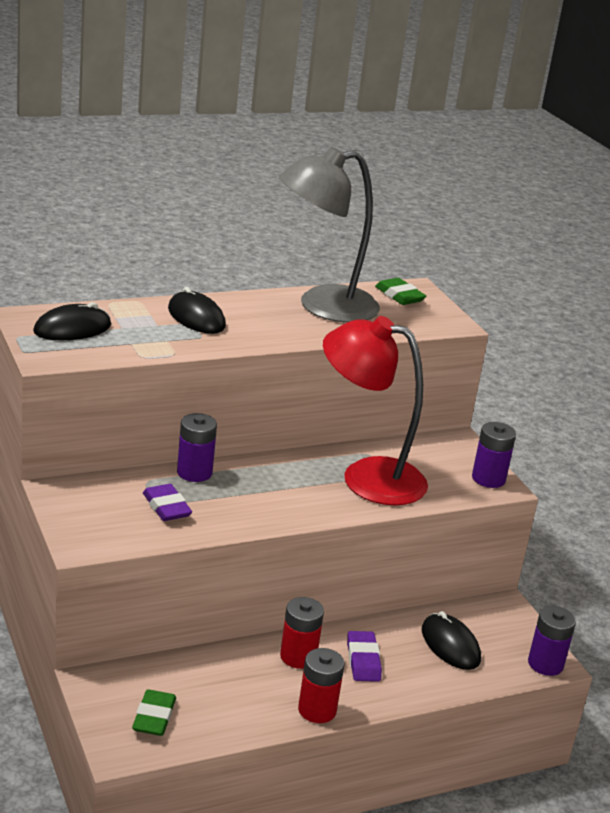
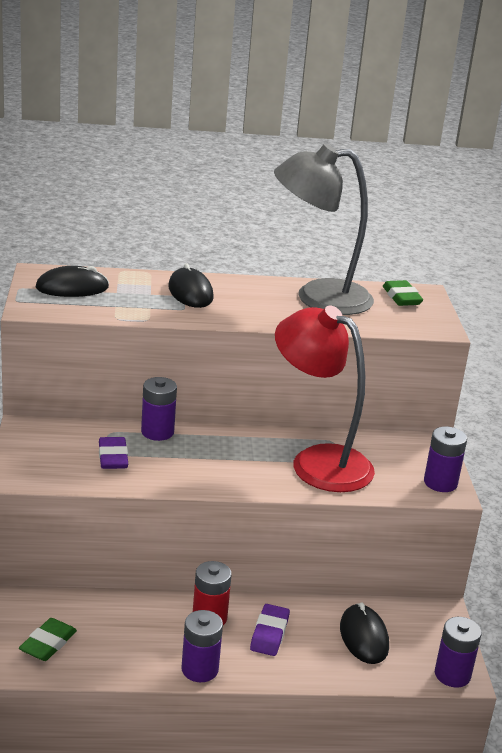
camera: 20 degrees right, 0 degrees up
(317, 710) = (200, 669): red battery -> purple battery

